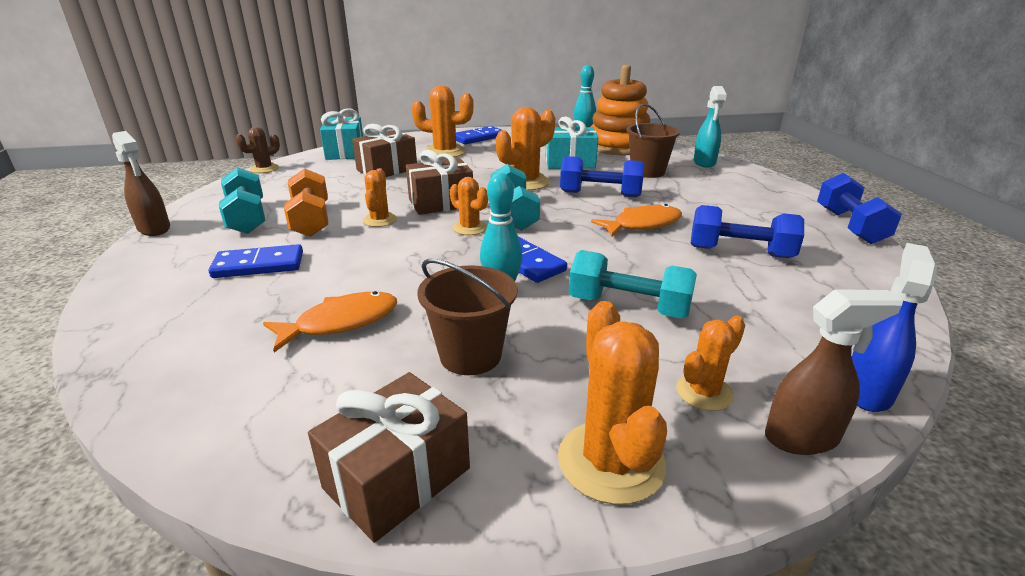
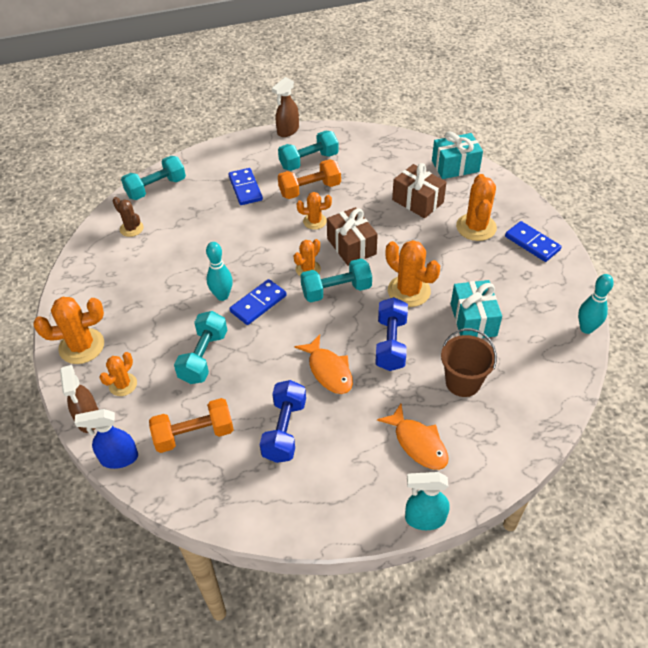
camera: 85 degrees right, 20 degrees up
(151, 361) = (156, 188): none -> turquoise dumbbell
(264, 169) = (401, 136): brown cactus -> brown cactus (131, 228)
(341, 322) = (186, 238): orange fish -> orange fish (418, 443)
(397, 478) = (81, 282): brown gift -> none
(470, 355) = (157, 291): brown bucket -> none
(618, 146) = (546, 360): orange stacking toy -> none
(704, 163) = (509, 437): turquoise spray bottle -> turquoise spray bottle (424, 518)
(704, 392) = (123, 384): orange cactus -> orange cactus turned 75 degrees clockwise
(778, 315) = (194, 434): none -> orange dumbbell
(850, 226) = (348, 529): blue dumbbell -> none
(867, 391) = (118, 458): blue spray bottle -> blue spray bottle turned 150 degrees clockwise

